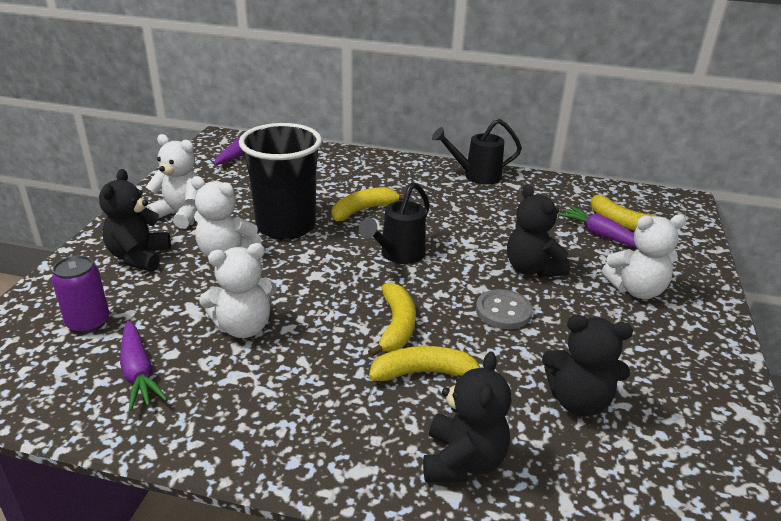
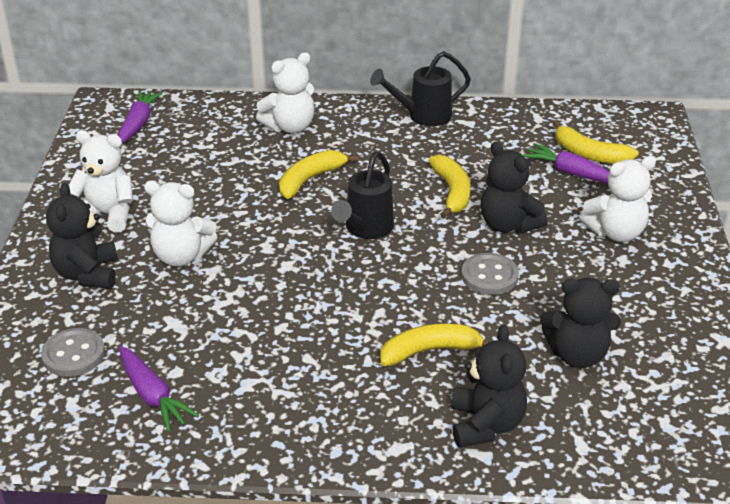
camera: 10 degrees left, 5 degrees up
(88, 323) = (73, 354): purple can -> grey button
(243, 327) = (236, 333): white teddy bear -> white teddy bear (290, 127)
(286, 226) = (232, 213): black cup -> none
(396, 326) = (388, 309): yellow banana -> yellow banana (452, 192)

